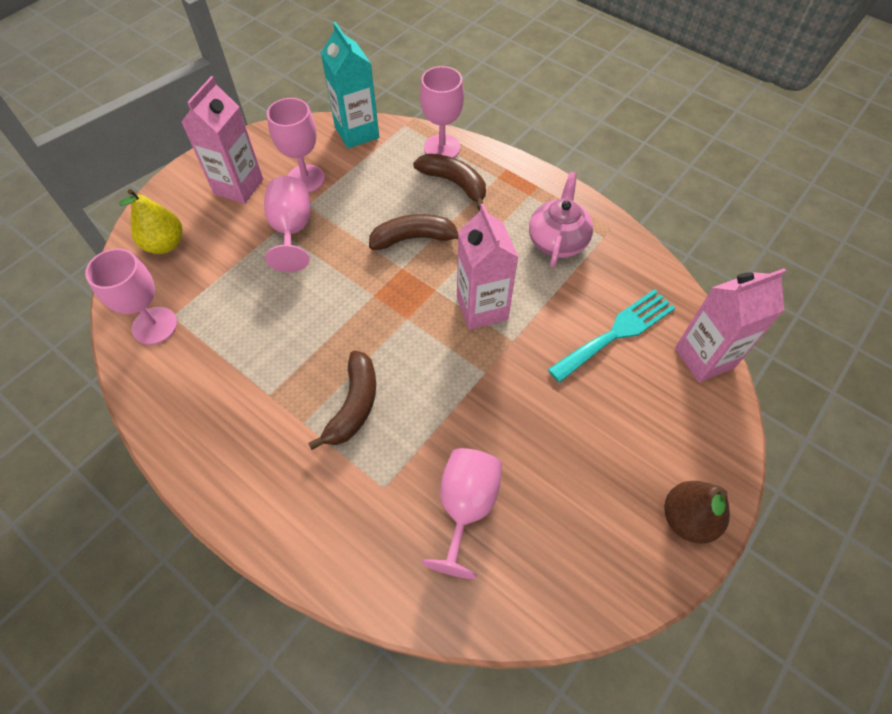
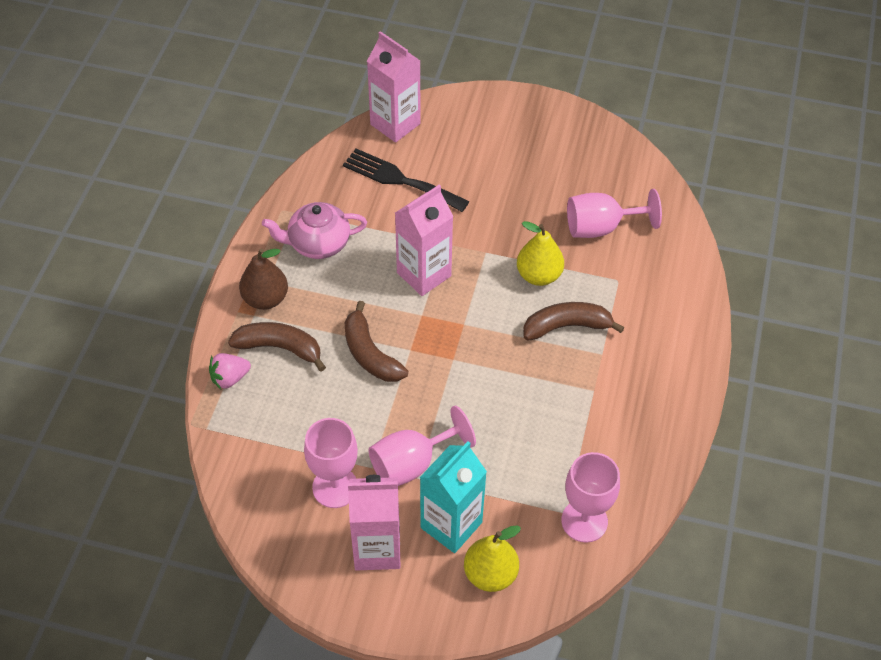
camera: 115 degrees left, 5 degrees down
(357, 132) = (239, 471): turquoise carton -> turquoise carton (451, 525)
(430, 408) = (538, 275): none -> yellow pear
(442, 147) = (230, 378): pink goblet -> pink strawberry
(454, 183) = (280, 348): brown banana -> brown banana turned 90 degrees clockwise
(616, 333) = (400, 180): turquoise fork -> black fork
(687, 518) = (533, 111): brown pear -> brown pear (265, 299)

